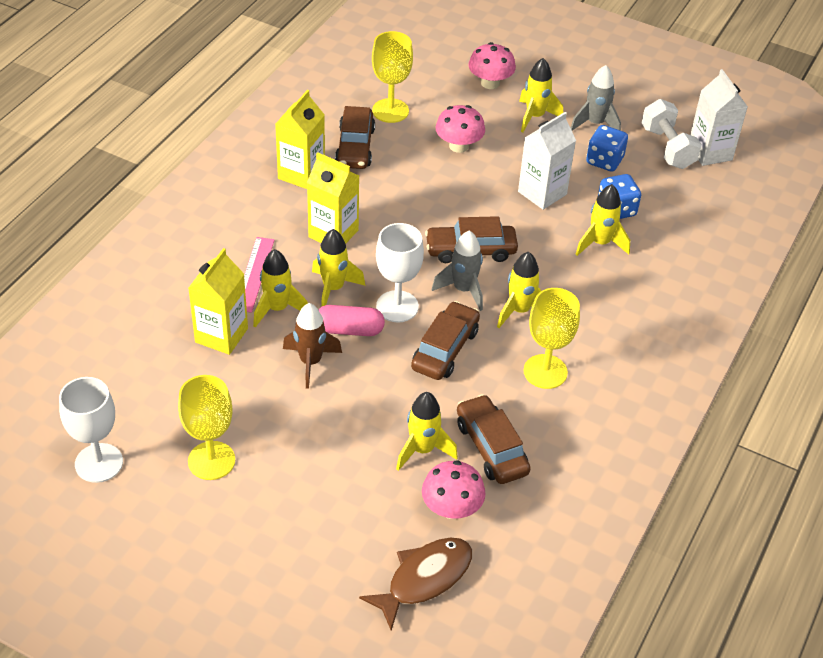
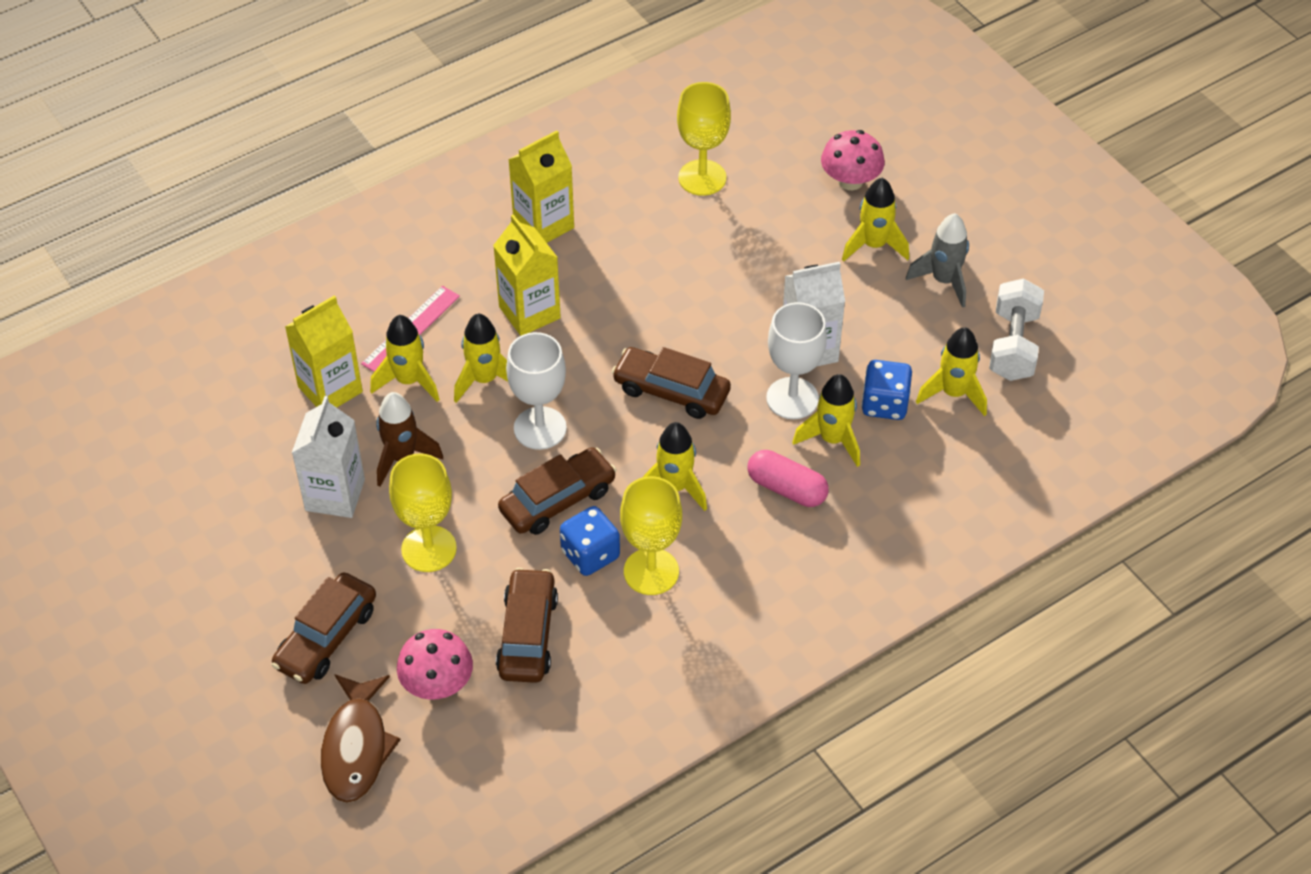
camera: 30 degrees right, 5 degrees up
(99, 463) = (120, 483): white goblet -> white goblet (792, 398)
(211, 460) = (230, 527): yellow goblet -> yellow goblet (429, 549)
(349, 330) = (468, 436): pink capsule -> pink capsule (786, 488)
(355, 147) = (628, 211): brown car -> brown car (326, 637)
(422, 450) = (452, 606): yellow rocket -> yellow rocket (953, 393)
(424, 579) = (356, 747): brown fish -> brown fish turned 105 degrees clockwise
(458, 146) = (752, 252): pink mushroom -> none
(463, 290) = (628, 436): grey rocket -> none
(604, 161) = (918, 334): blue dice -> blue dice (590, 554)
(710, 152) = (1064, 371): white carton -> white carton (335, 495)

